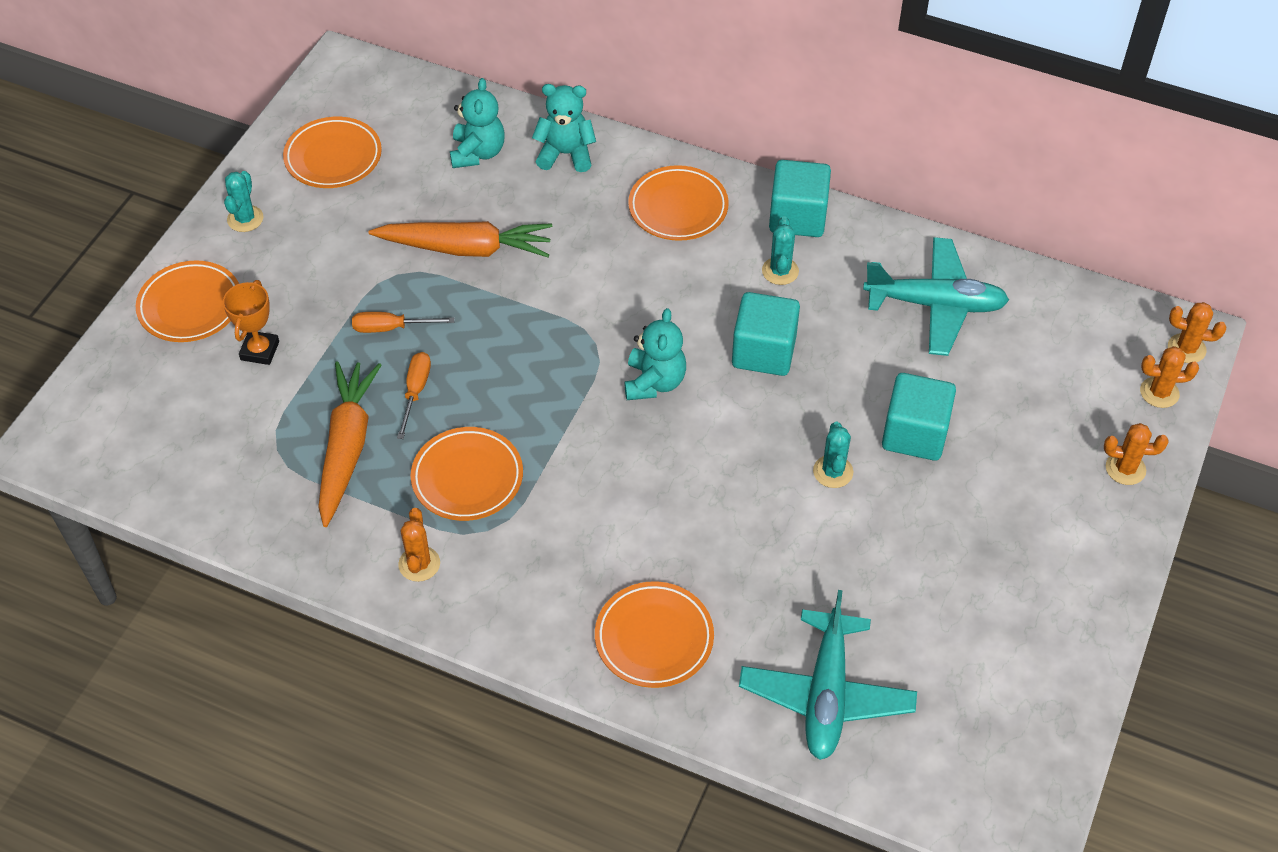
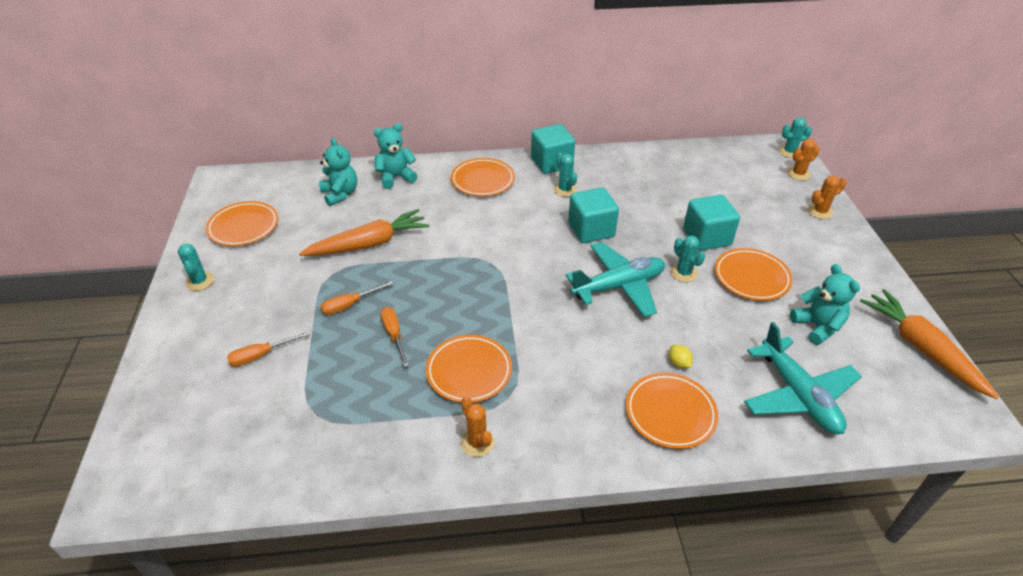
camera: 30 degrees left, 10 degrees down
(190, 306) = (187, 348): orange plate -> orange plate (751, 277)
(260, 351) = (261, 355): orange trophy -> orange screwdriver
(347, 447) = (369, 390): orange carrot -> orange carrot (921, 348)
(654, 382) = (543, 269): turquoise teddy bear -> turquoise teddy bear (817, 326)
(717, 585) = (678, 363): none -> yellow lemon
(935, 305) = (658, 176): turquoise plane -> turquoise plane (618, 286)
(1186, 348) = (789, 152): orange cactus -> turquoise cactus

